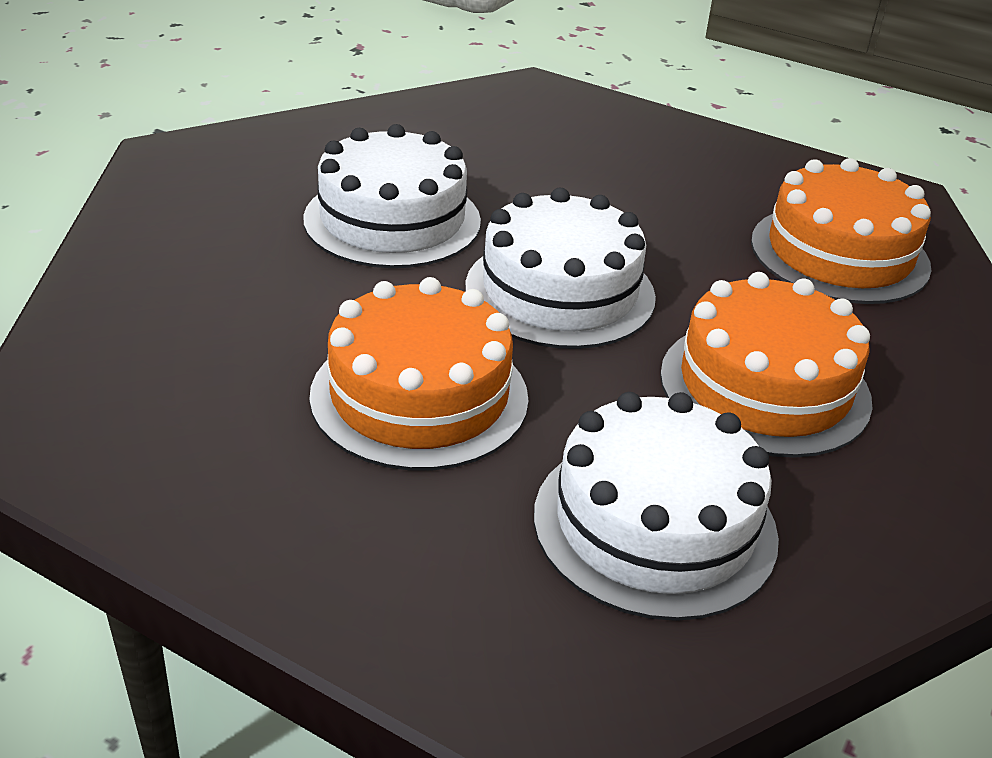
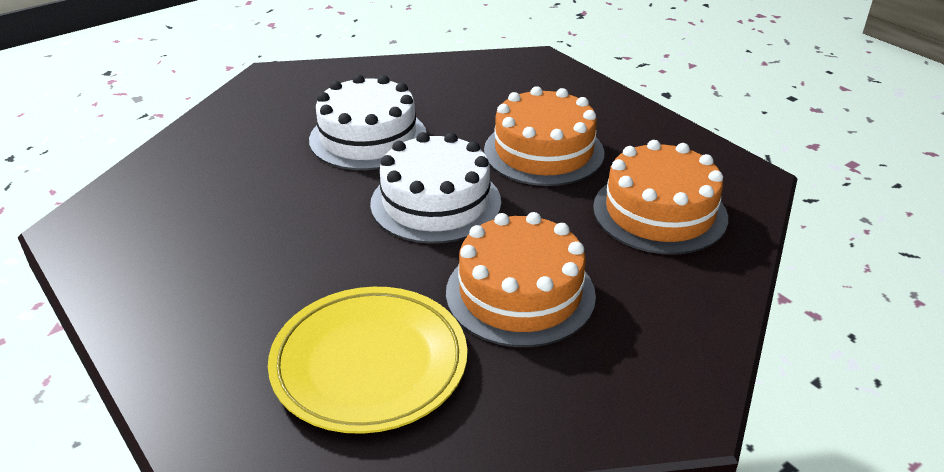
camera: 25 degrees right, 0 degrees up
(419, 396) = (294, 251): orange cake -> orange cake (543, 151)
(654, 524) = (369, 364): white cake -> yellow plate

